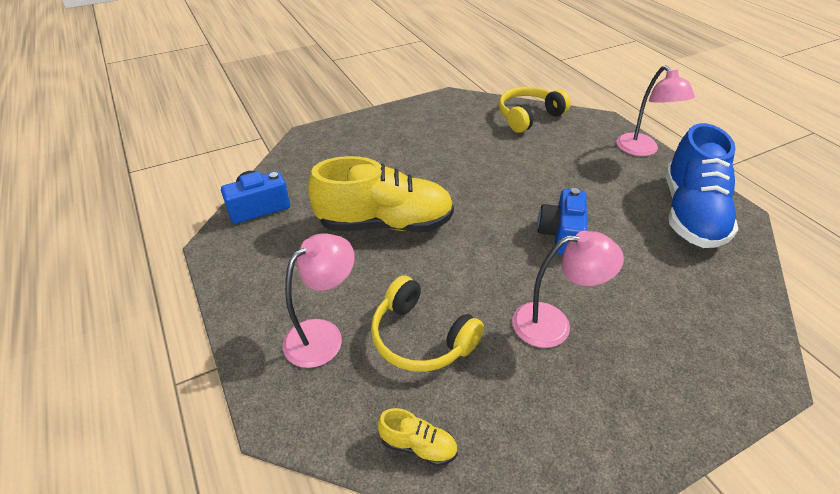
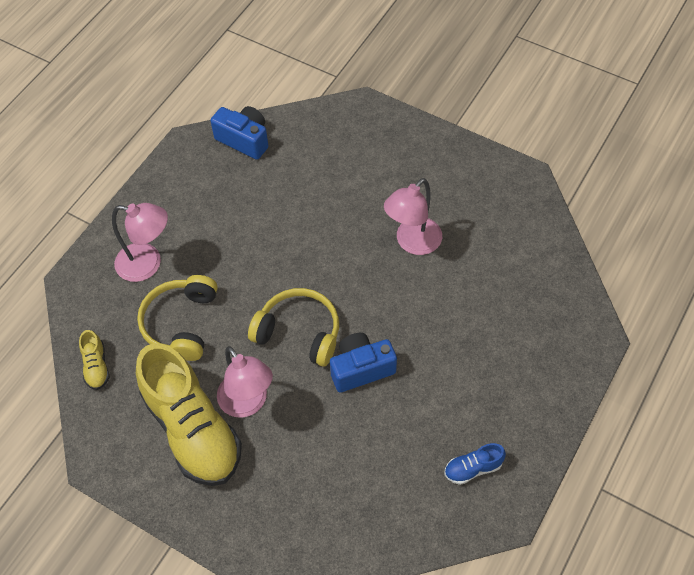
camera: 60 degrees right, 15 degrees up
(385, 223) = (285, 234): yellow shoe -> yellow shoe (192, 429)
(528, 116) = (545, 264): yellow headphones -> yellow headphones (299, 333)
(642, 150) = (561, 393): pink lamp -> pink lamp (412, 243)
(690, 213) = (473, 468): blue shoe -> blue shoe, size x0.41

